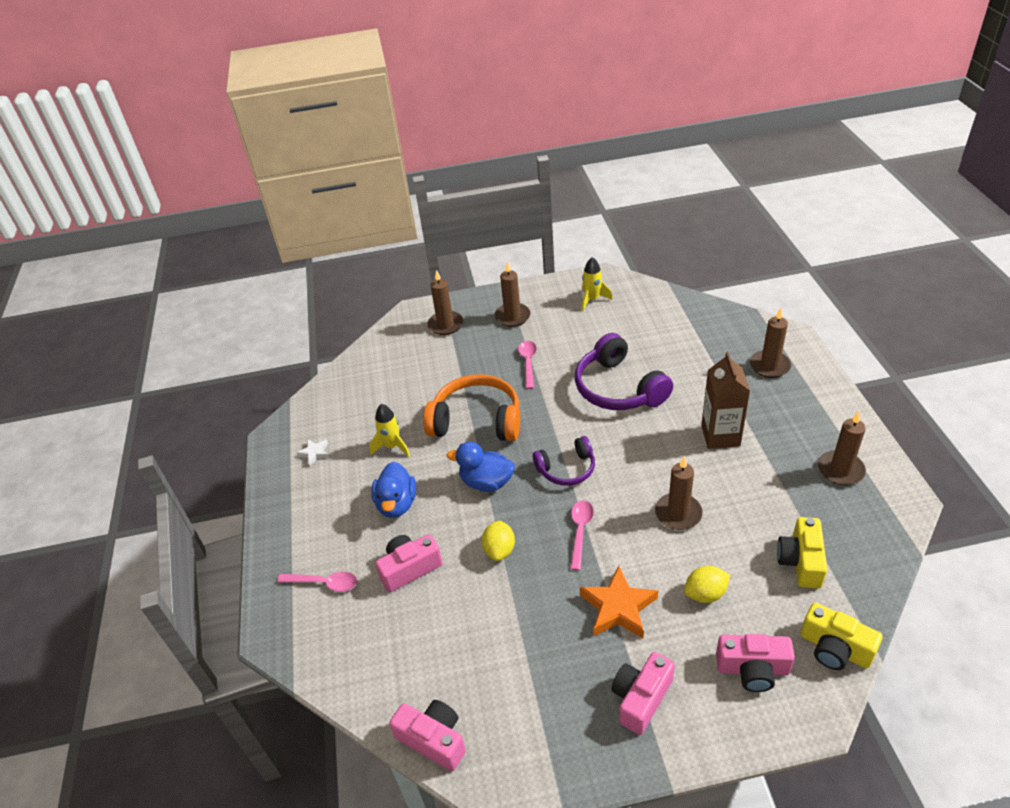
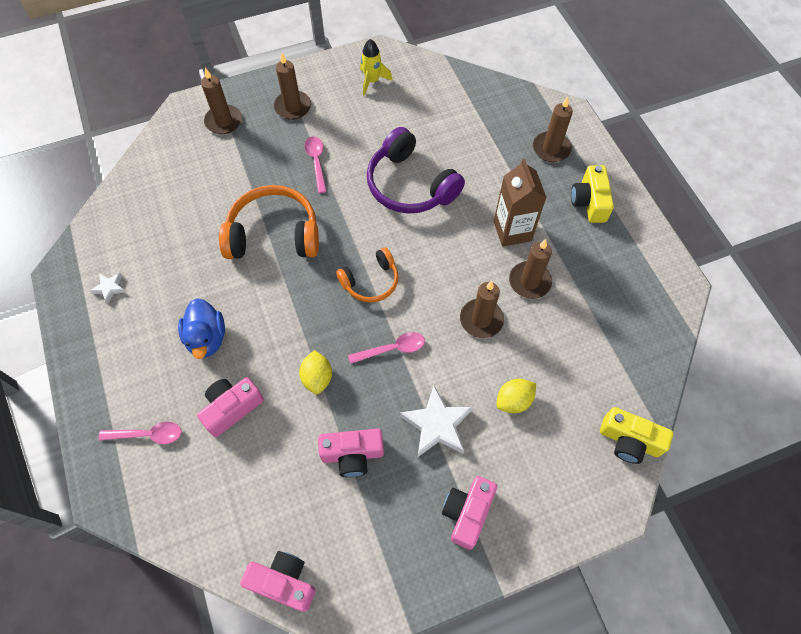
camera: 15 degrees left, 20 degrees up
(392, 446) = (191, 272): yellow rocket -> none
(486, 482) = (294, 304): blue duck -> none
(567, 469) = (371, 281): purple headphones -> orange headphones
(580, 531) = (392, 349): pink spoon -> pink spoon turned 75 degrees clockwise
(618, 607) = (437, 425): orange star -> white star
(752, 669) = (561, 470): pink camera -> pink camera (352, 454)
(801, 561) = (594, 357): yellow camera -> yellow camera (589, 202)
(840, 470) = (622, 258): brown candle -> brown candle (529, 281)

